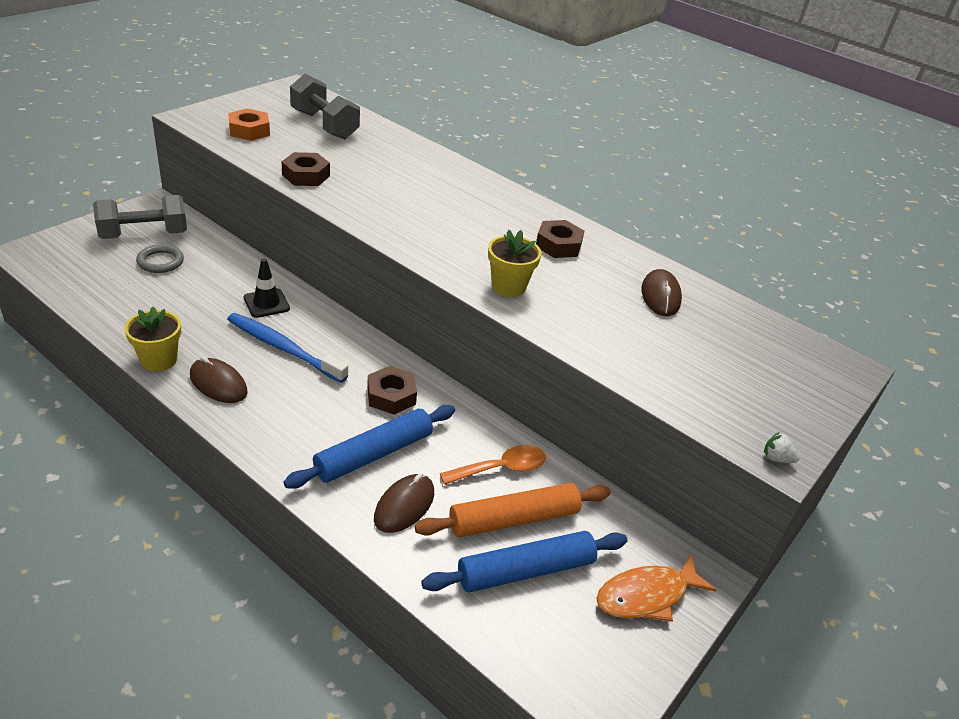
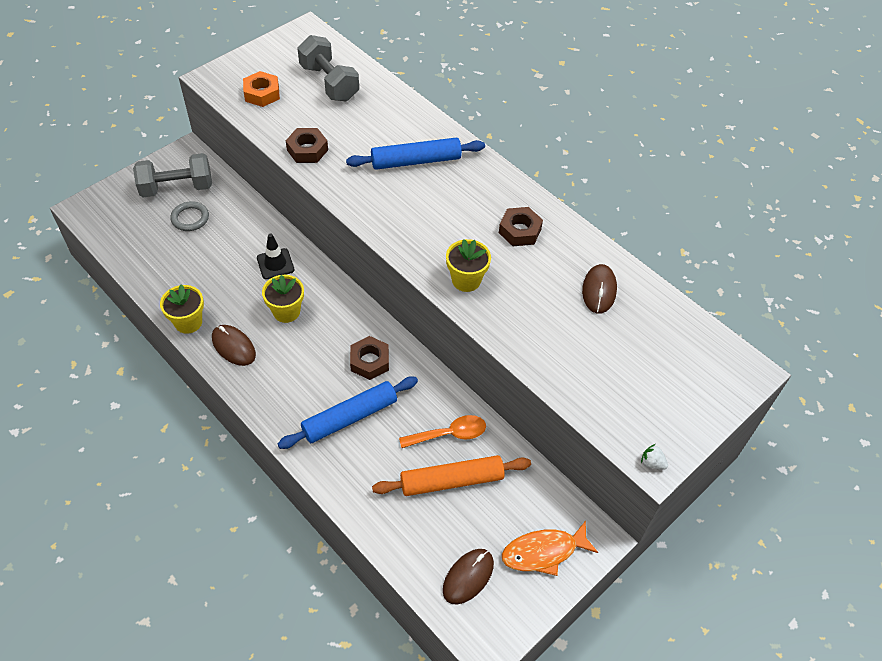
camera: 10 degrees right, 15 degrees up
(283, 348) = (286, 311): blue toothbrush -> yellow flower pot
(404, 505) = (368, 465): brown mouse -> brown mouse (468, 577)
(525, 570) = (453, 525): blue rolling pin -> blue rolling pin (416, 161)

